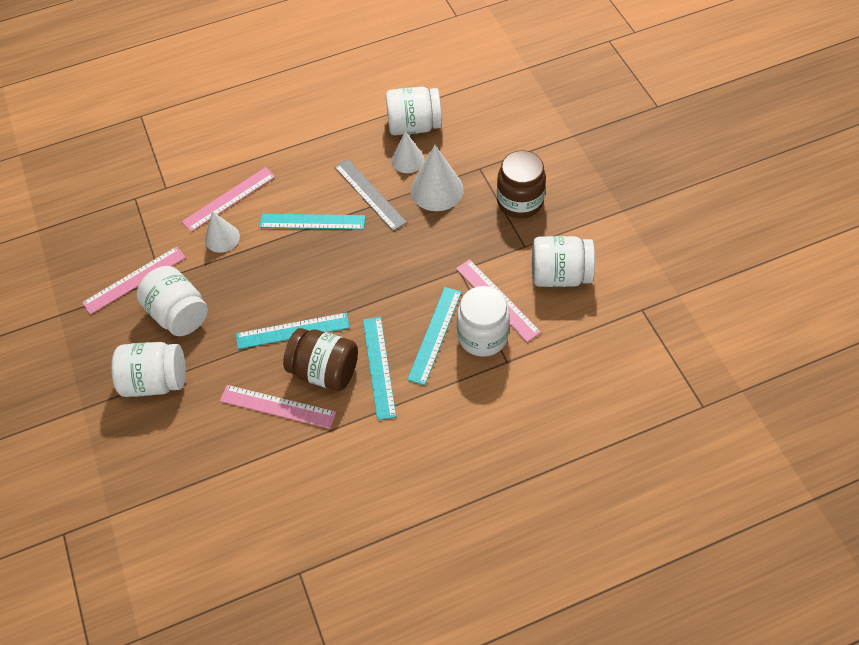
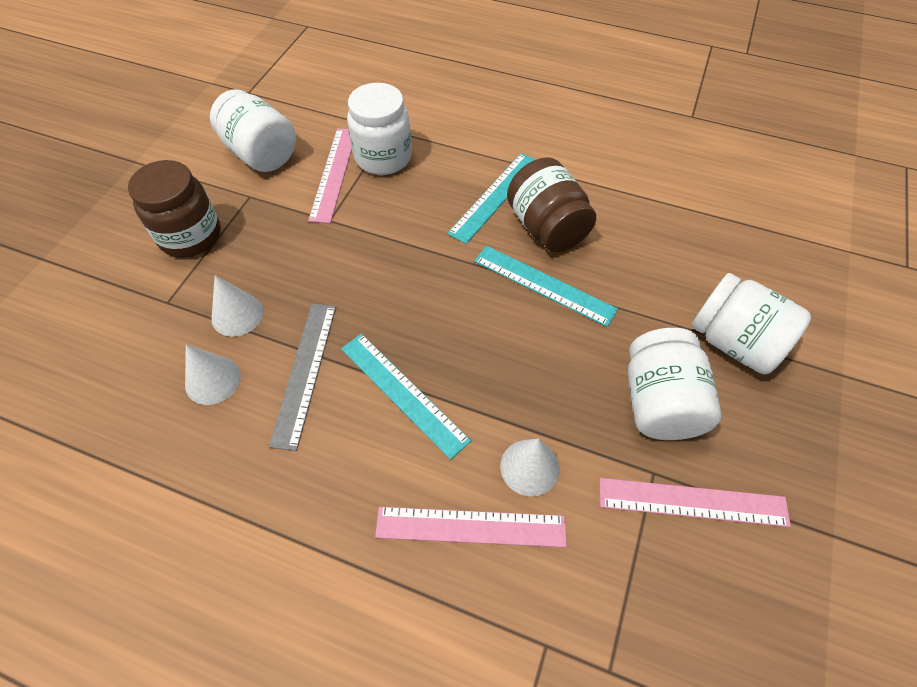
camera: 140 degrees left, 0 degrees up
(277, 406) = (618, 229): pink ruler -> none
(414, 126) = (142, 423): white jar -> none
(435, 335) = (419, 186): turquoise ruler -> none
(437, 190) = (237, 315): white cone -> white cone, size x0.64

